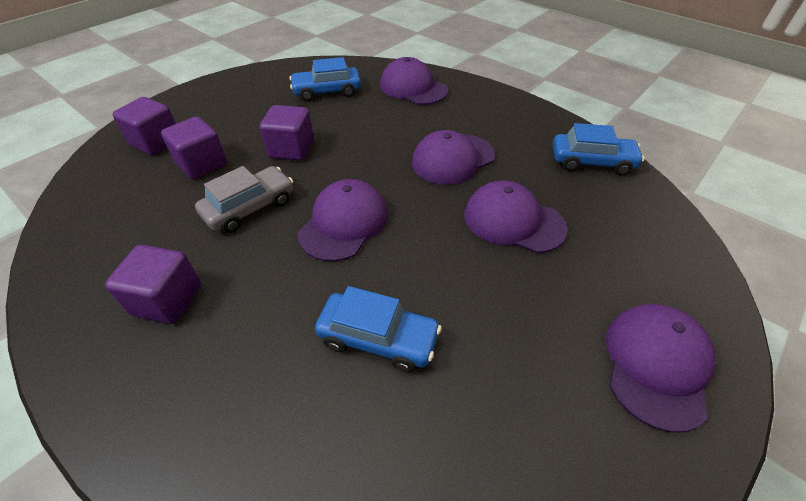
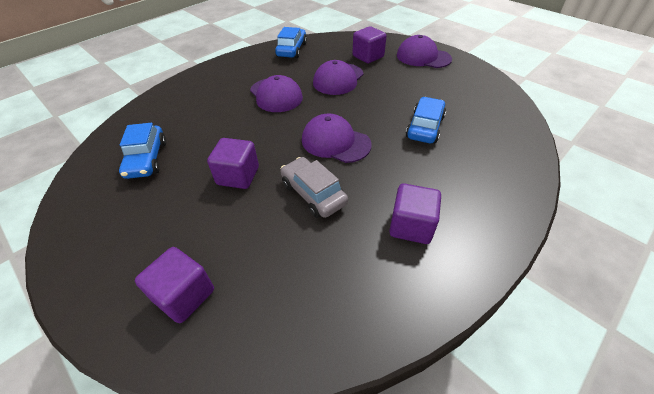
camera: 85 degrees left, 0 degrees up
(202, 164) = (243, 239): purple cube -> purple cube (368, 56)
(413, 88) = (171, 108): purple cap -> none

